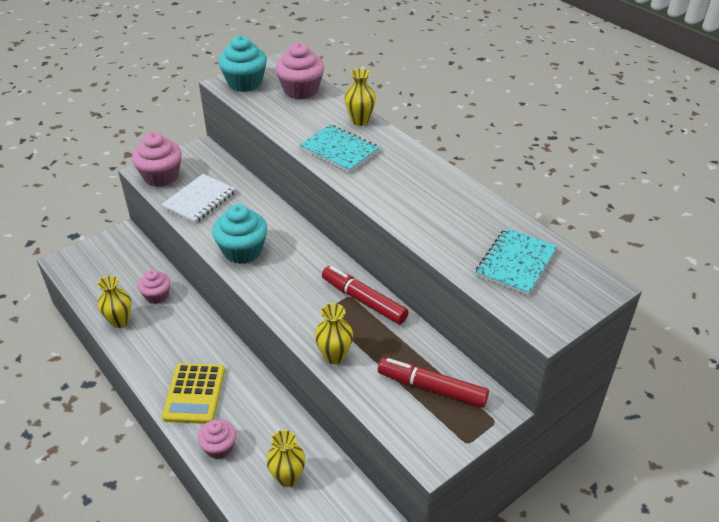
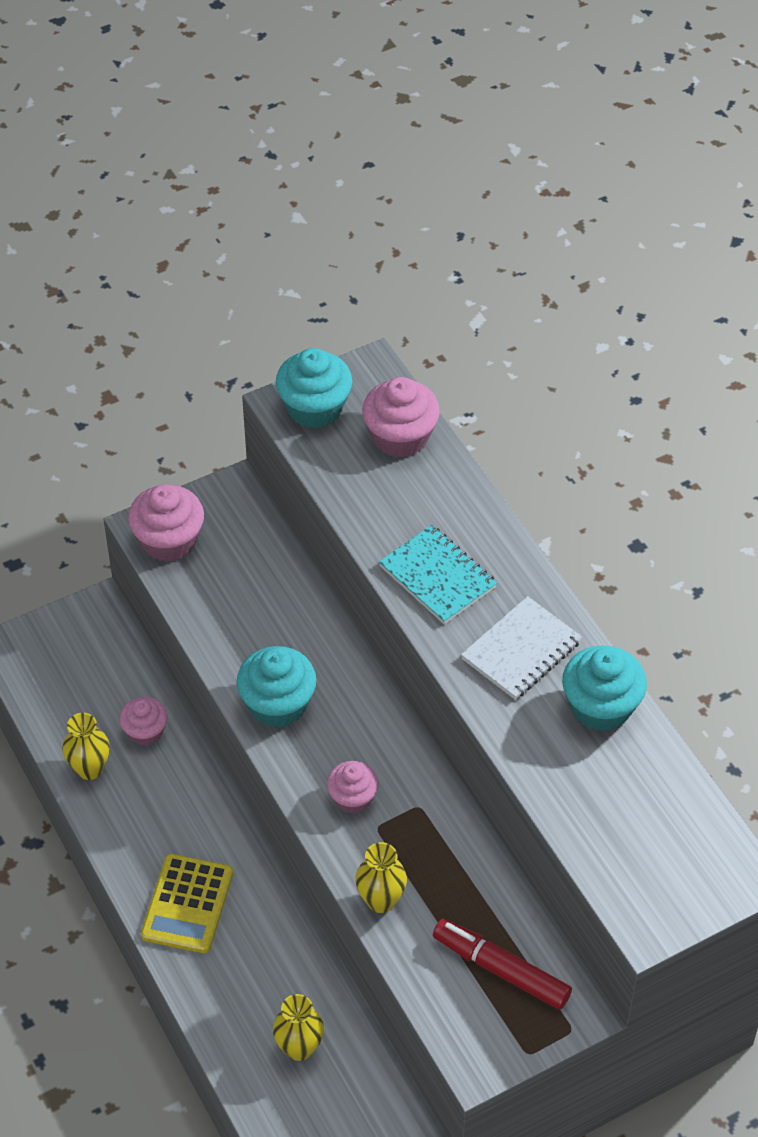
camera: 10 degrees right, 10 degrees up
(199, 200) = (223, 598): white notebook -> white notebook (521, 650)
(219, 447) = (214, 990): pink cupcake -> pink cupcake (352, 798)
(360, 121) = (480, 518): yellow vase -> none
(364, 301) = (438, 818): red marker -> none
(466, 203) = (601, 706): none -> turquoise cupcake
(515, 263) = (639, 822): turquoise notebook -> none

